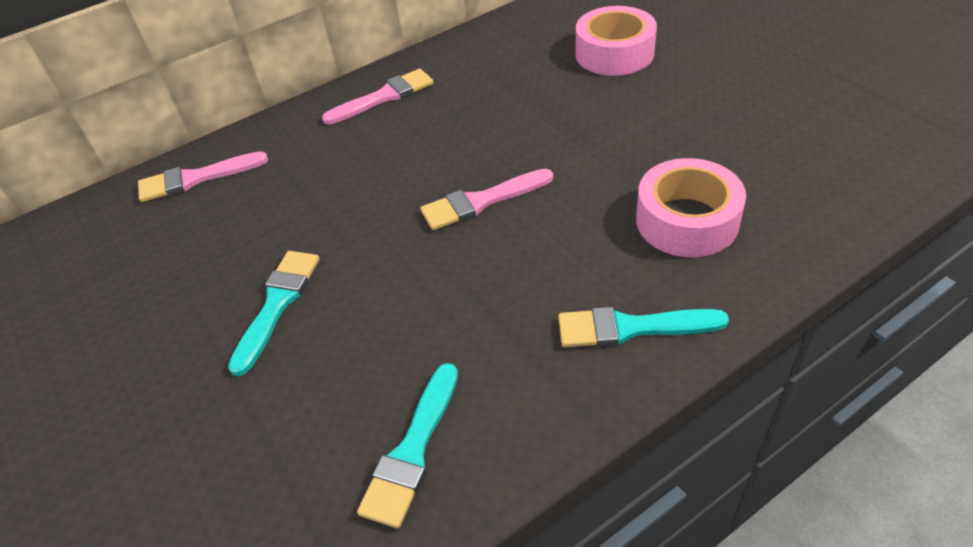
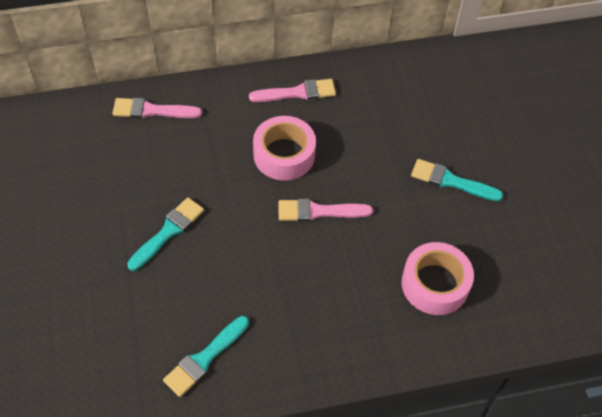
camera: 15 degrees right, 10 degrees up
(614, 53) = (473, 124): pink tape -> pink tape (284, 155)
(631, 328) = (358, 340): turquoise brush -> turquoise brush (451, 181)

